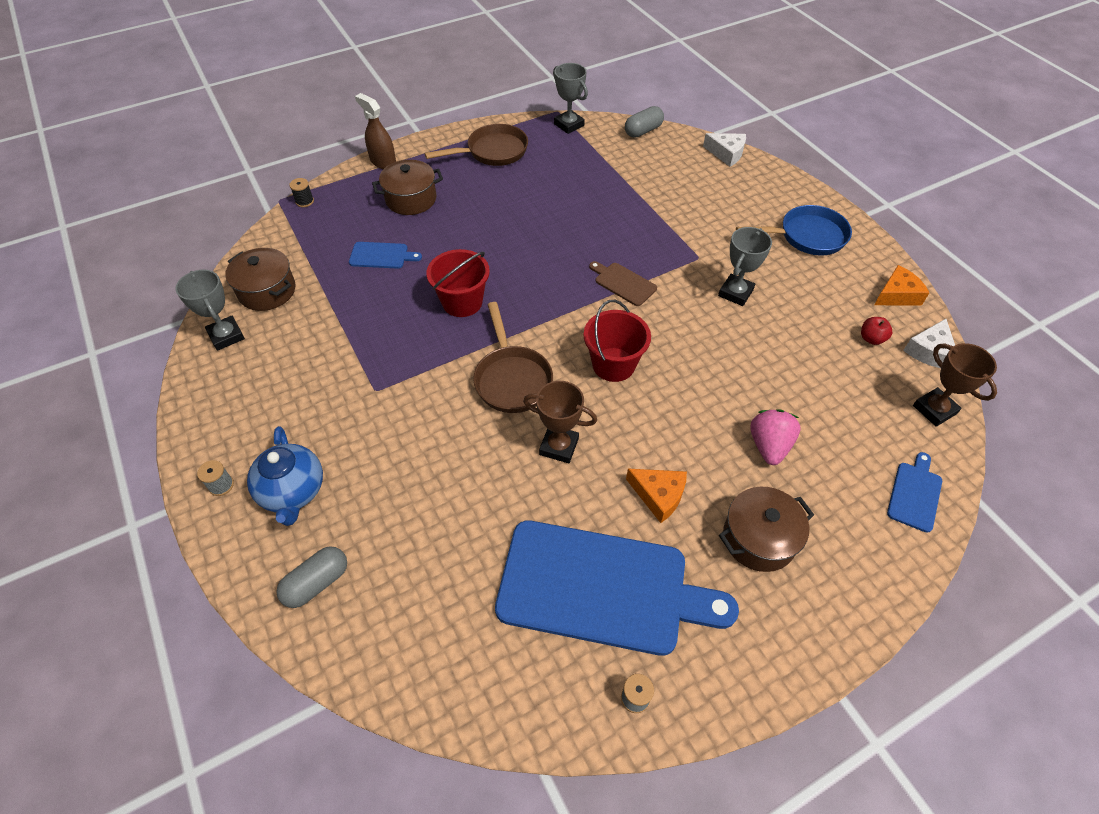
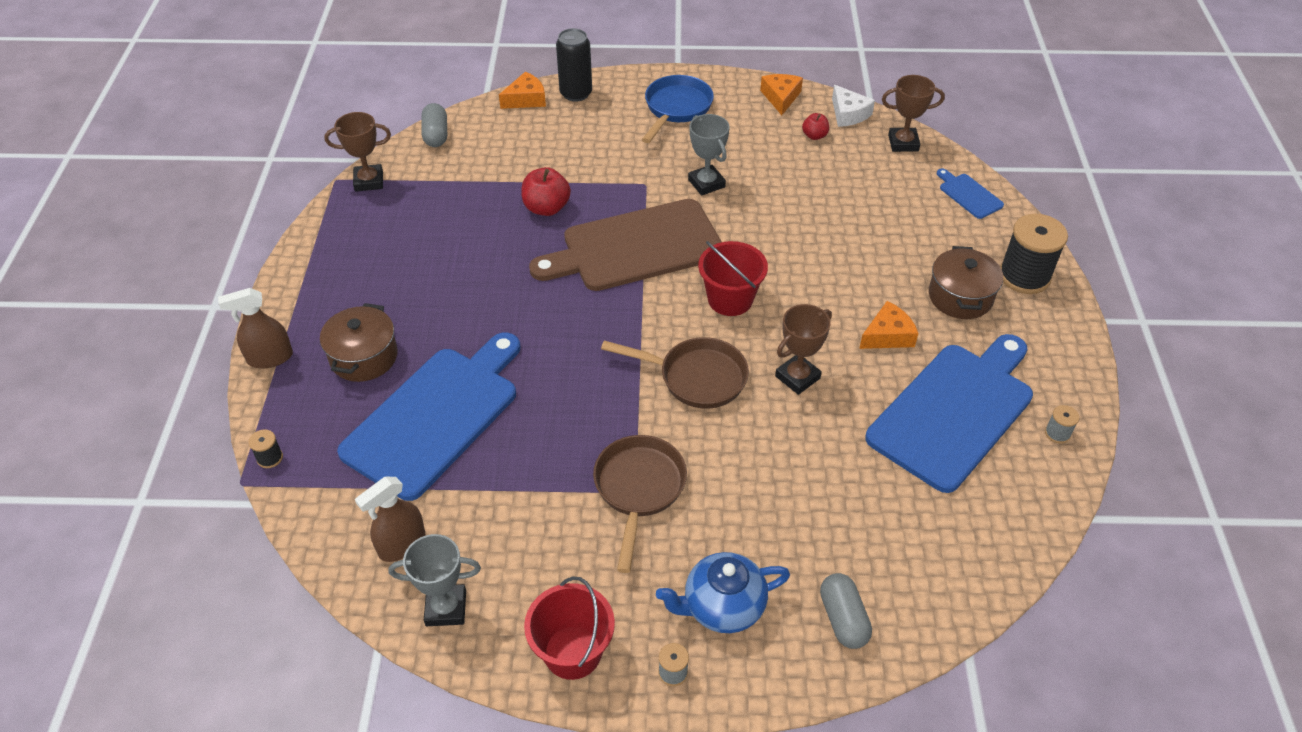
camera: 60 degrees left, 5 degrees down
(267, 291) = (402, 544): brown pot -> brown spray bottle
(293, 492) = (722, 607): blue teapot -> blue teapot turned 150 degrees clockwise
(381, 255) = (435, 416): blue cutting board -> blue cutting board, size x2.38
(462, 302) = (565, 375): red bucket -> red bucket (572, 652)
(492, 152) = (351, 258): brown pan -> brown pan (638, 489)
(569, 125) = (369, 181): grey trophy -> brown trophy
(621, 217) = (546, 208): none -> red apple
(623, 283) = (636, 247): brown cutting board -> brown cutting board, size x2.38
(726, 153) = (526, 99): white cheese -> orange cheese
(761, 175) = (576, 93): none -> black can
(769, 446) = (879, 247): pink strawberry -> none
(838, 589) = (1024, 276): none -> black spool

